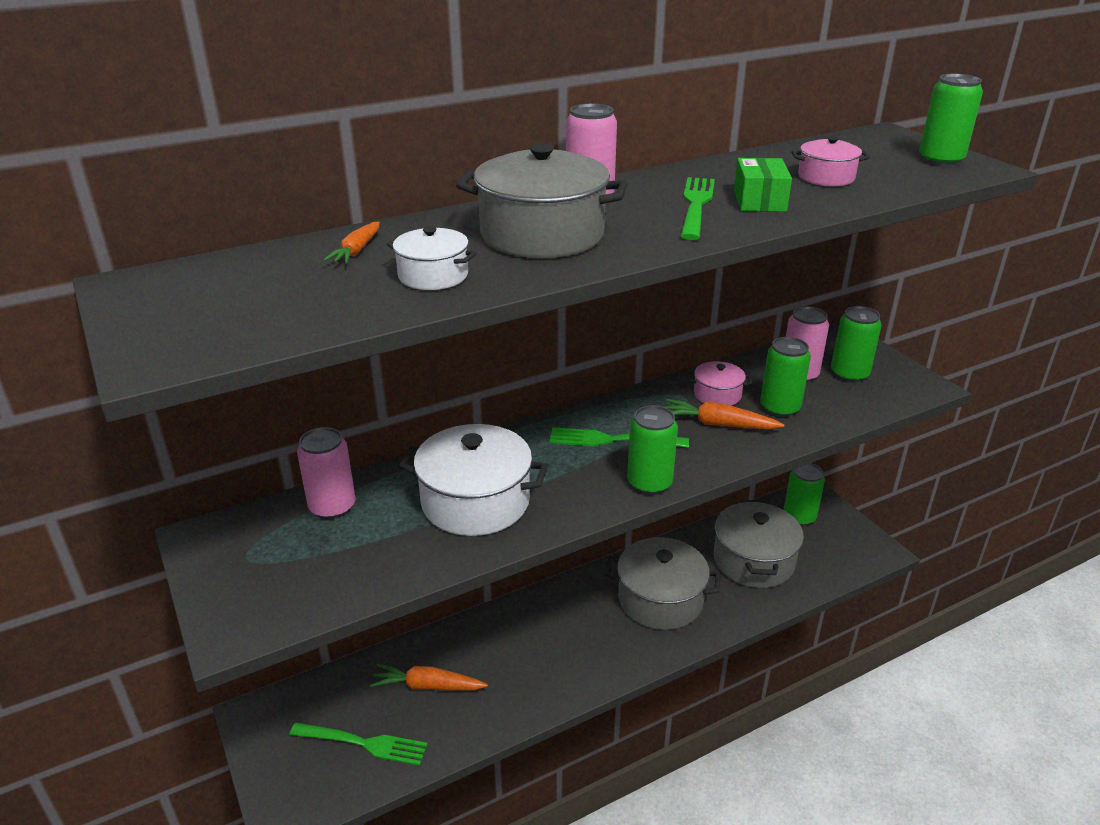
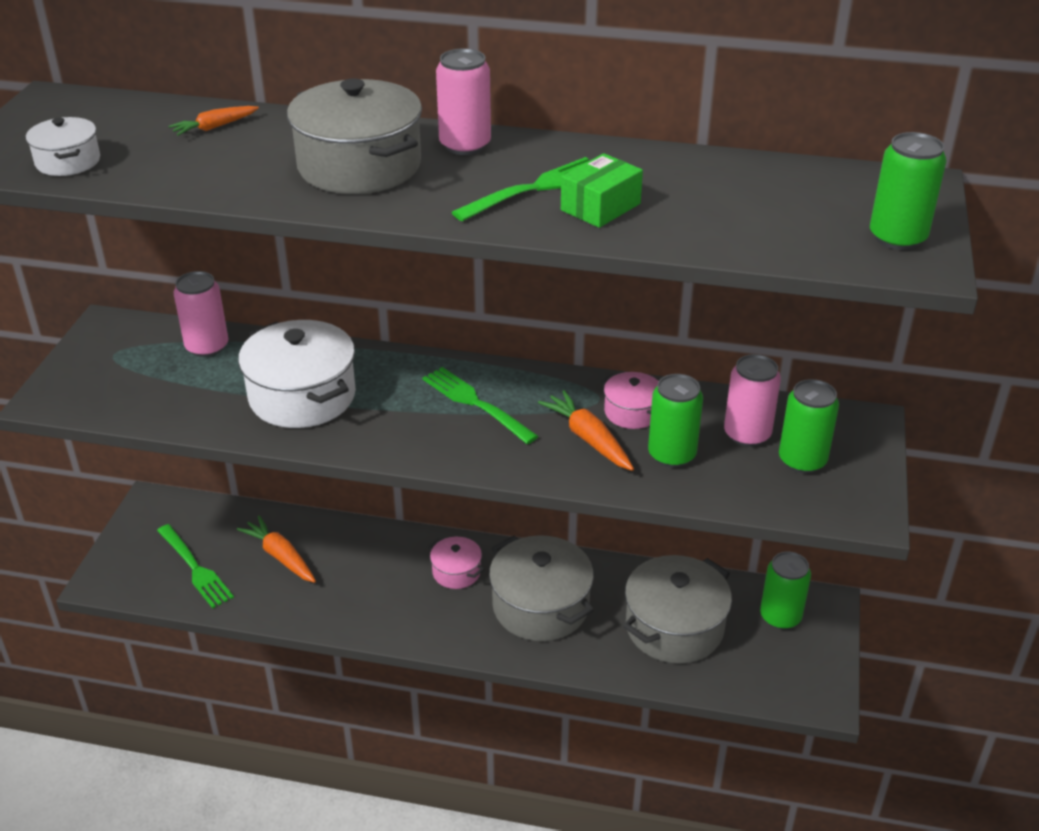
camera: 40 degrees right, 5 degrees up
(433, 276) = (222, 170): white pot -> white pot (68, 162)
(649, 483) = (450, 455): green can -> none
(826, 177) = (722, 208): pink pot -> pink pot (456, 572)

